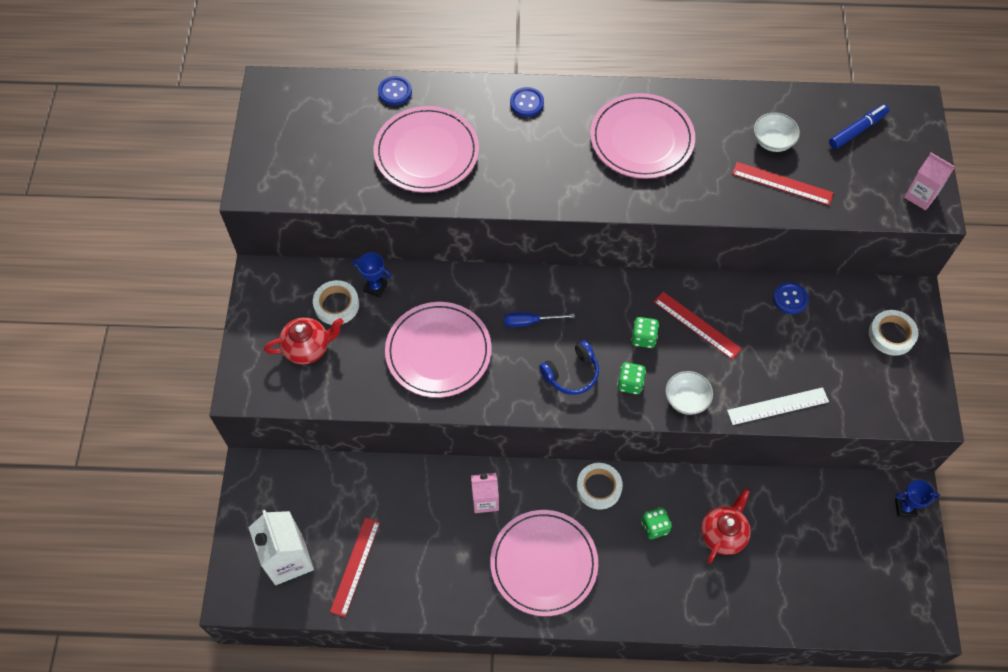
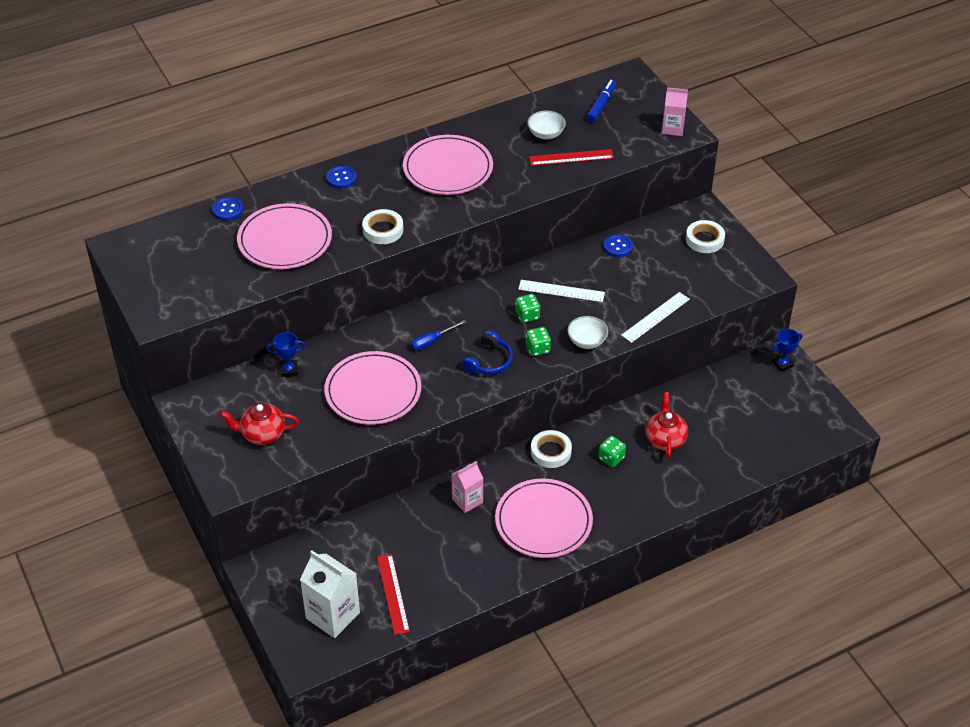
camera: 30 degrees left, 15 degrees down
(307, 348) = (262, 434): red teapot -> red teapot turned 135 degrees counterclockwise
(336, 305) = (265, 395): white tape -> white tape (383, 230)
(697, 325) = (561, 291): red ruler -> white ruler

